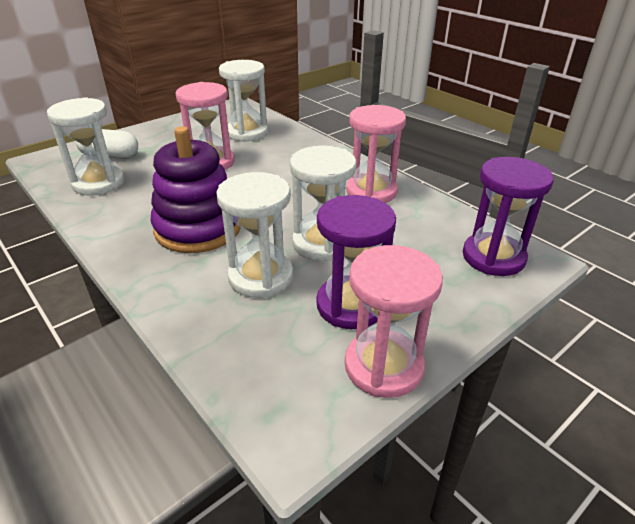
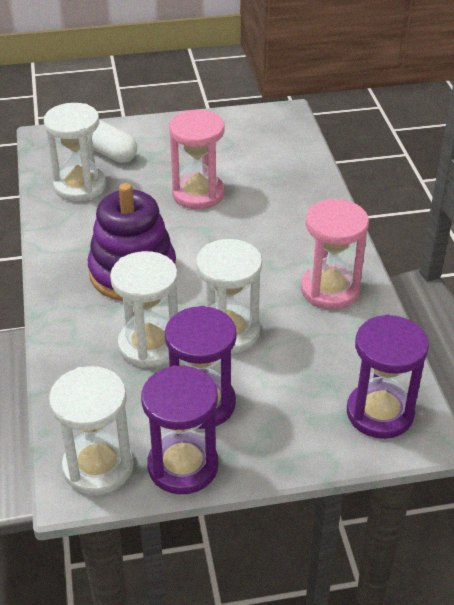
camera: 30 degrees right, 5 degrees up
(247, 133) = (264, 162): white hourglass -> white hourglass (98, 466)
(383, 366) = (183, 466): pink hourglass -> purple hourglass

